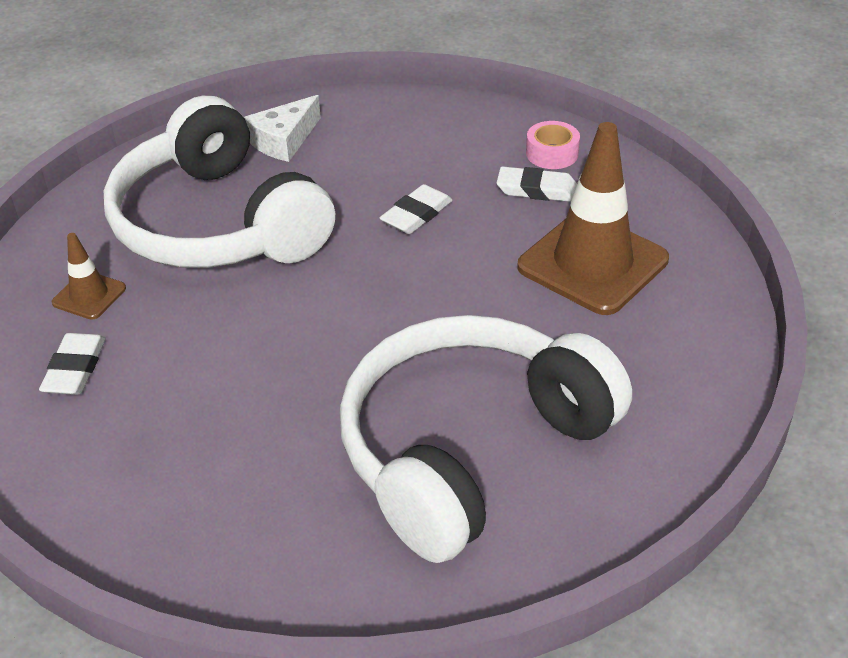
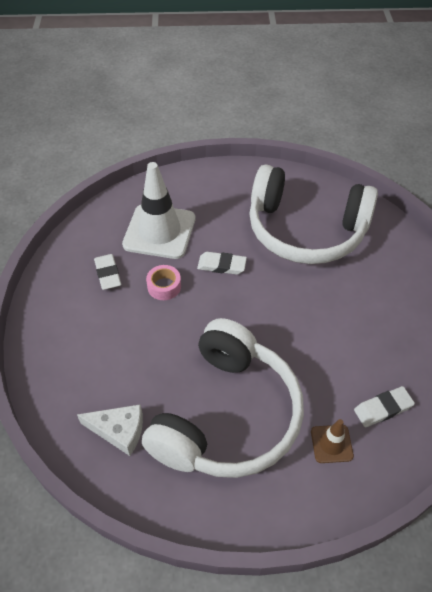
camera: 120 degrees left, 10 degrees up
(416, 214) = (160, 318): white eraser -> white eraser (221, 265)
(552, 153) = (68, 280): pink tape -> pink tape (164, 286)
(592, 263) = (159, 231): brown traffic cone -> white traffic cone

